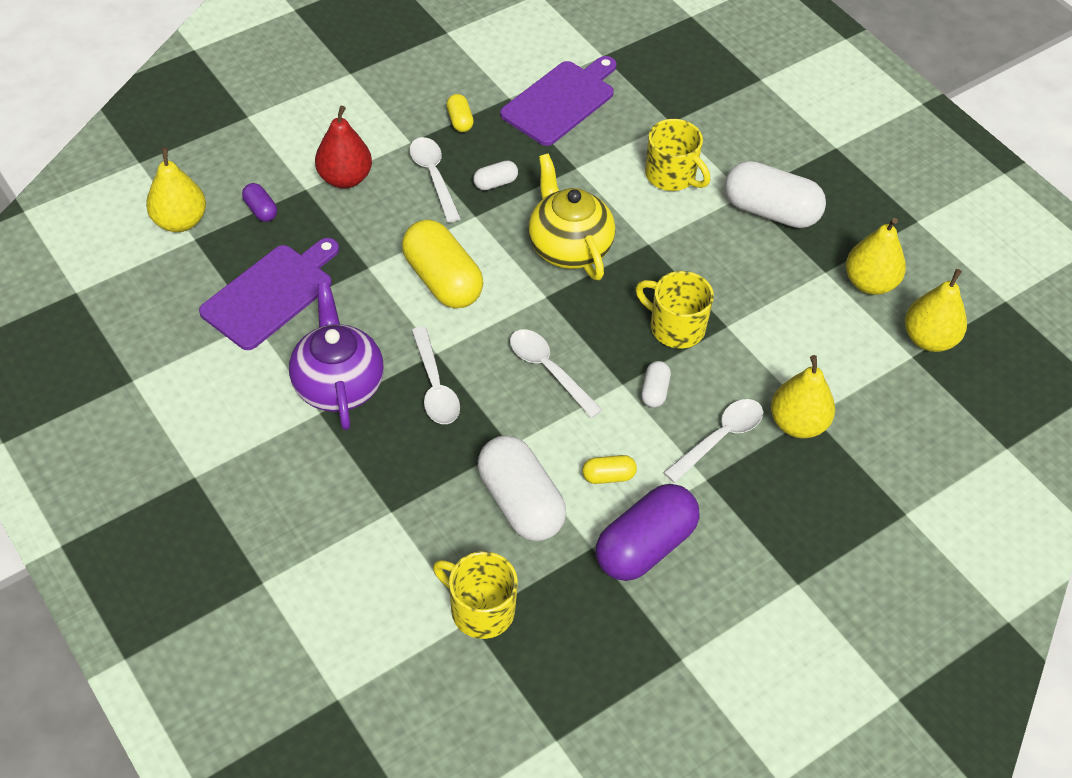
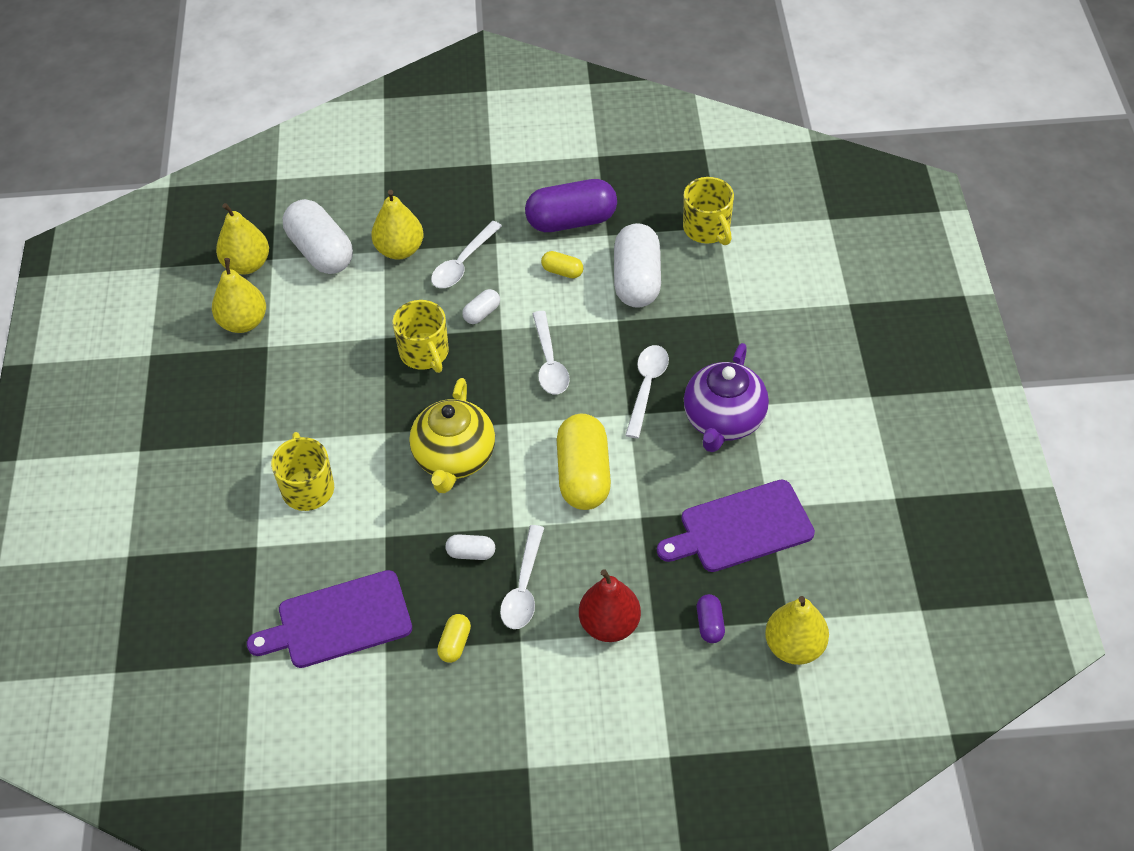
camera: 145 degrees left, 0 degrees up
(720, 438) = (463, 263): white spoon -> white spoon turned 45 degrees counterclockwise
(770, 211) = (257, 415): white capsule -> white capsule (321, 251)

